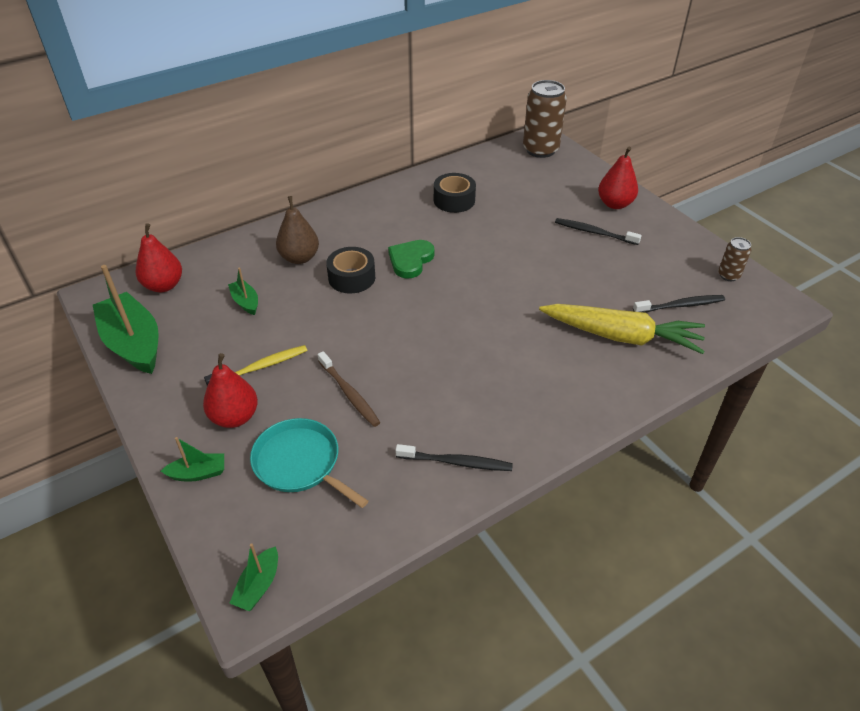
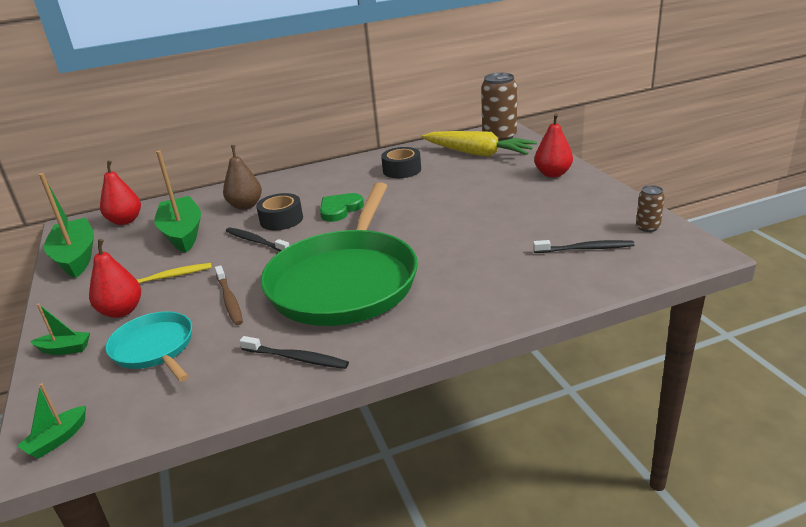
camera: 15 degrees right, 15 degrees down
(245, 302) = (183, 233): green boat -> green boat, size x2.13
(461, 360) = (345, 281): none -> green pan
(594, 232) = (522, 193): black toothbrush -> black toothbrush (255, 241)
(621, 336) = (512, 270): yellow carrot -> yellow carrot (478, 153)

